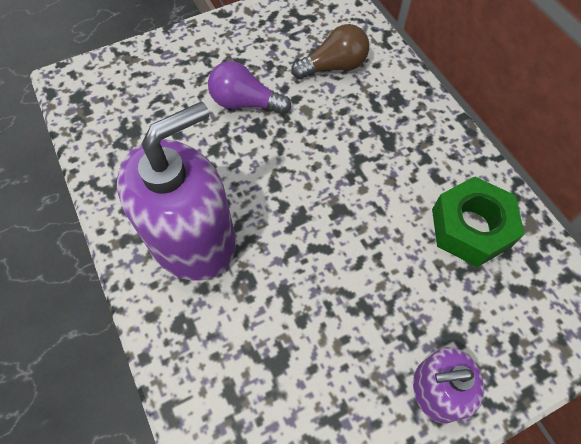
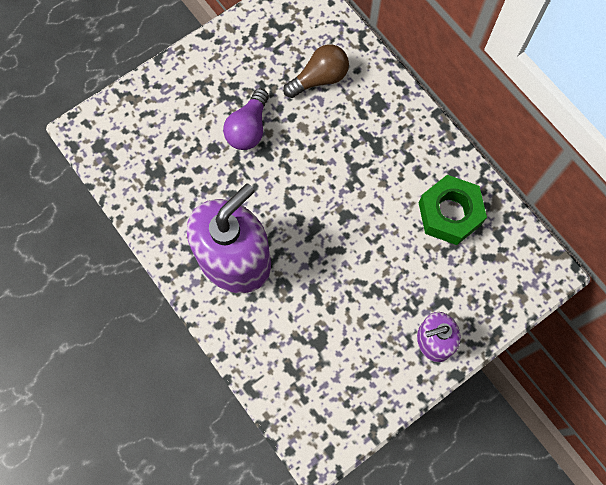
camera: 10 degrees left, 10 degrees up
(245, 103) = (248, 129): purple light bulb -> purple light bulb turned 75 degrees counterclockwise

